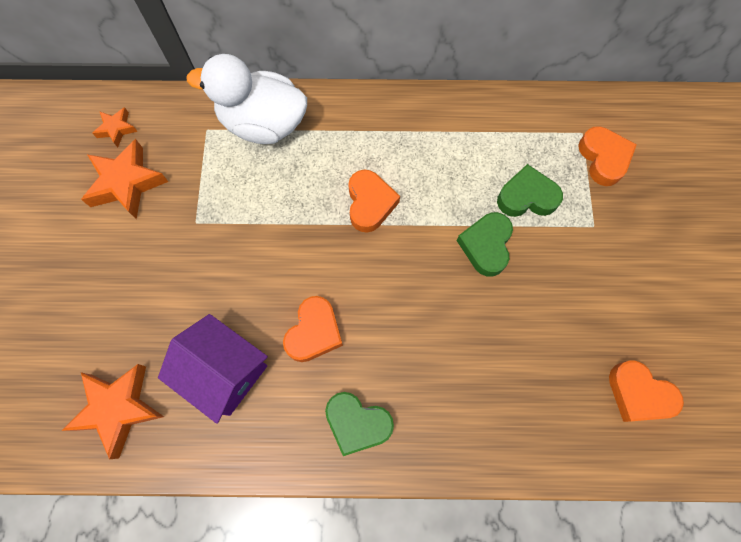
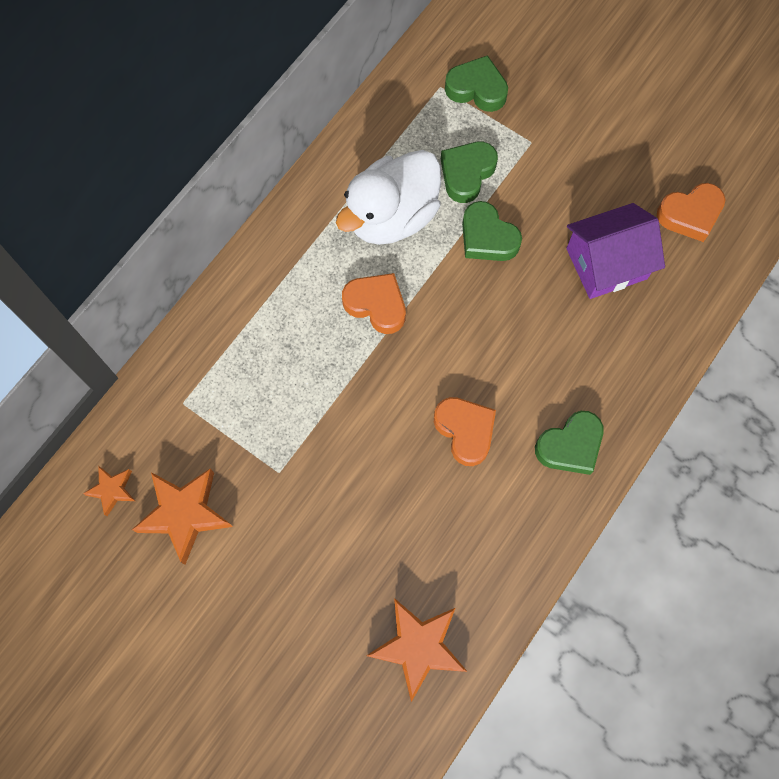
camera: 55 degrees left, 0 degrees up
(224, 372) = (448, 531): purple house -> purple house (606, 263)
(263, 124) = (219, 346): white duck -> white duck (392, 216)
(603, 158) = (477, 89): orange heart -> green heart

